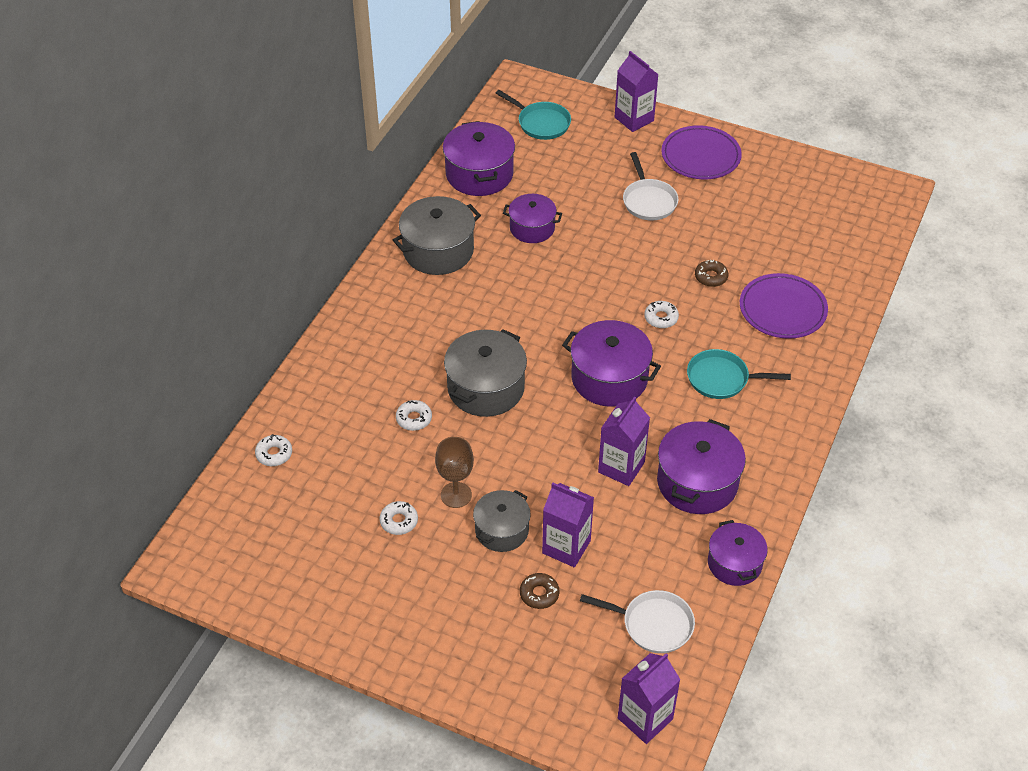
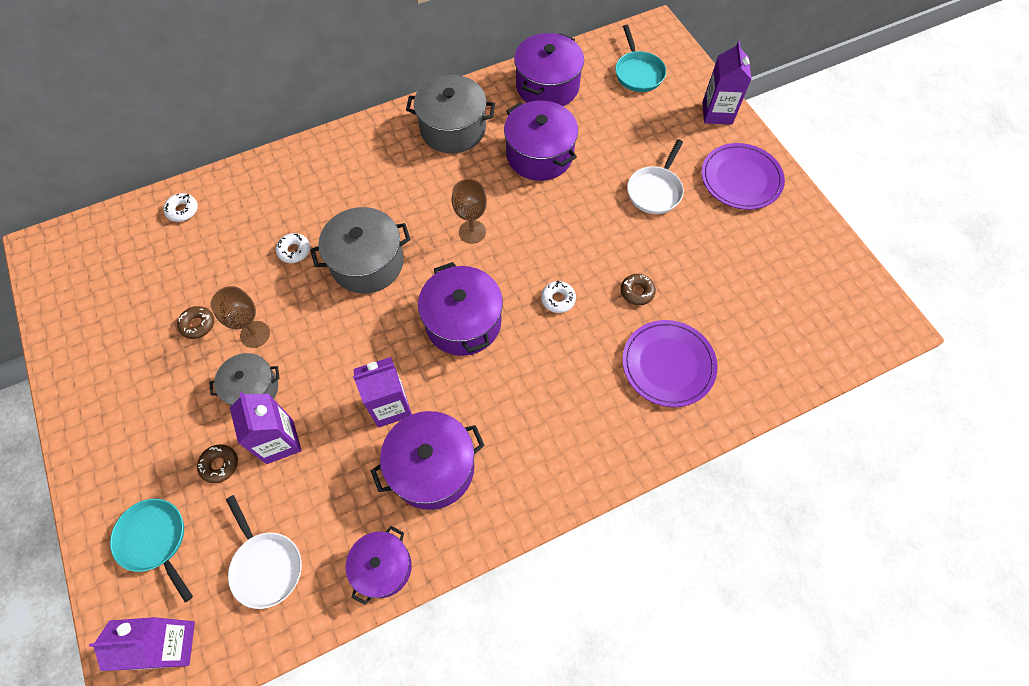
camera: 40 degrees right, 15 degrees up
(399, 521) = (198, 324): white donut -> brown donut
(532, 228) = (539, 155): purple pot -> purple pot, size x1.55
(543, 314) = (472, 232): none -> brown goblet
(722, 379) = (550, 390): turquoise pan -> turquoise pan (155, 540)

